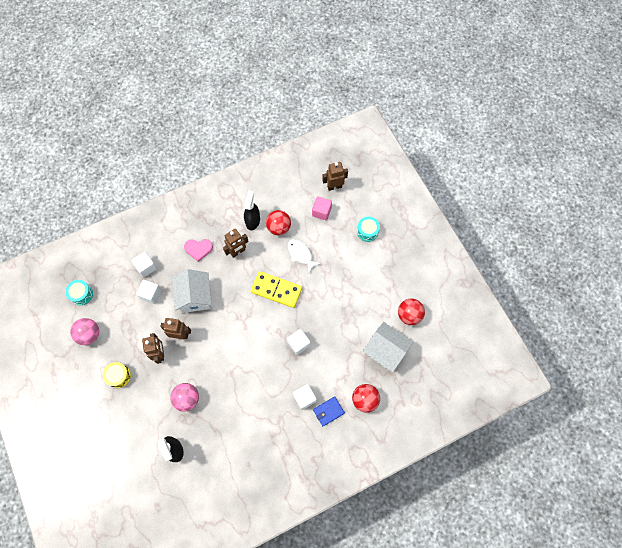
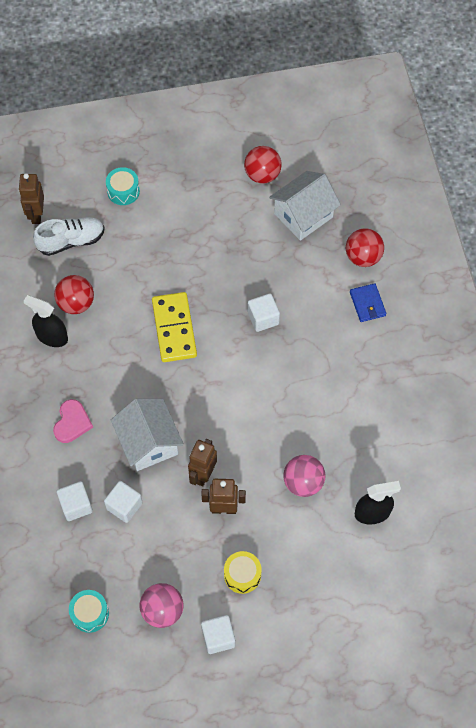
camera: 75 degrees left, 5 degrees down
(195, 296) = (148, 442): white house -> white house turned 60 degrees clockwise
(238, 252) = (96, 368): brown robot -> none
(276, 290) = (174, 329): yellow domino -> yellow domino turned 45 degrees counterclockwise
(301, 254) = (129, 284): white fish -> none
(304, 398) = (342, 329): white cube -> white cube (218, 637)
(321, 212) = (71, 241): pink cube -> white shoe

